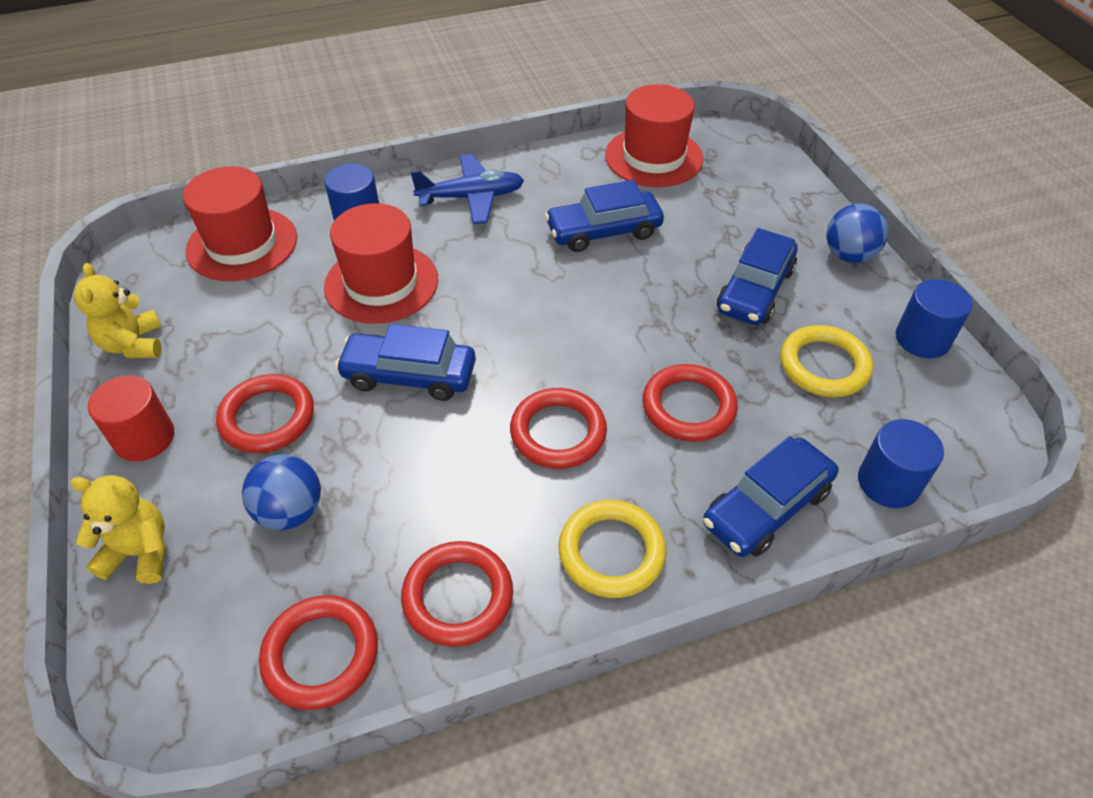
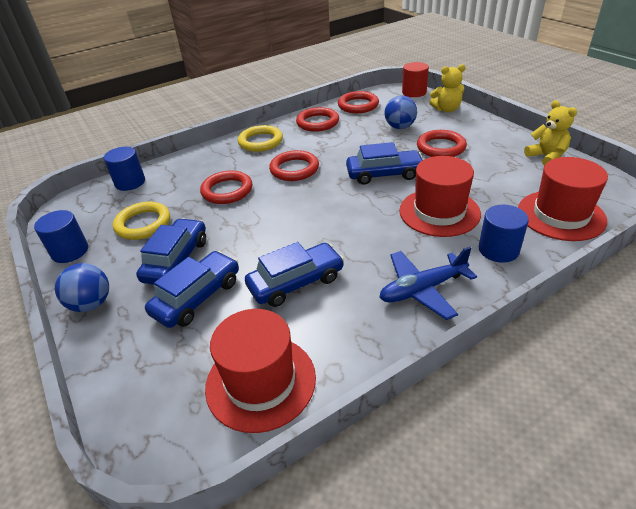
camera: 170 degrees right, 10 degrees down
(144, 438) = (489, 132): red cylinder -> red cylinder (414, 92)
(766, 507) = (192, 165): blue car -> blue car (197, 297)

